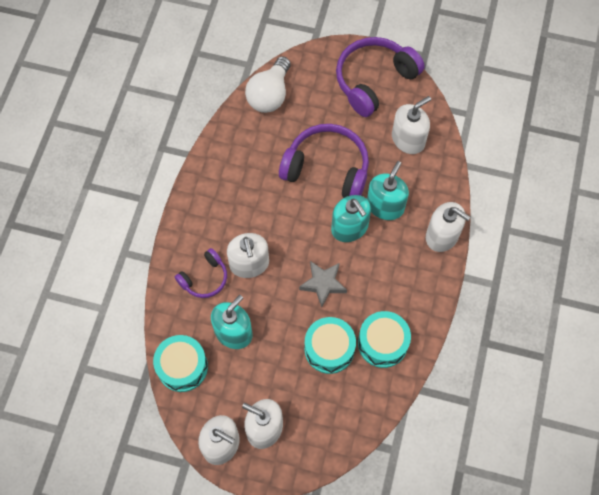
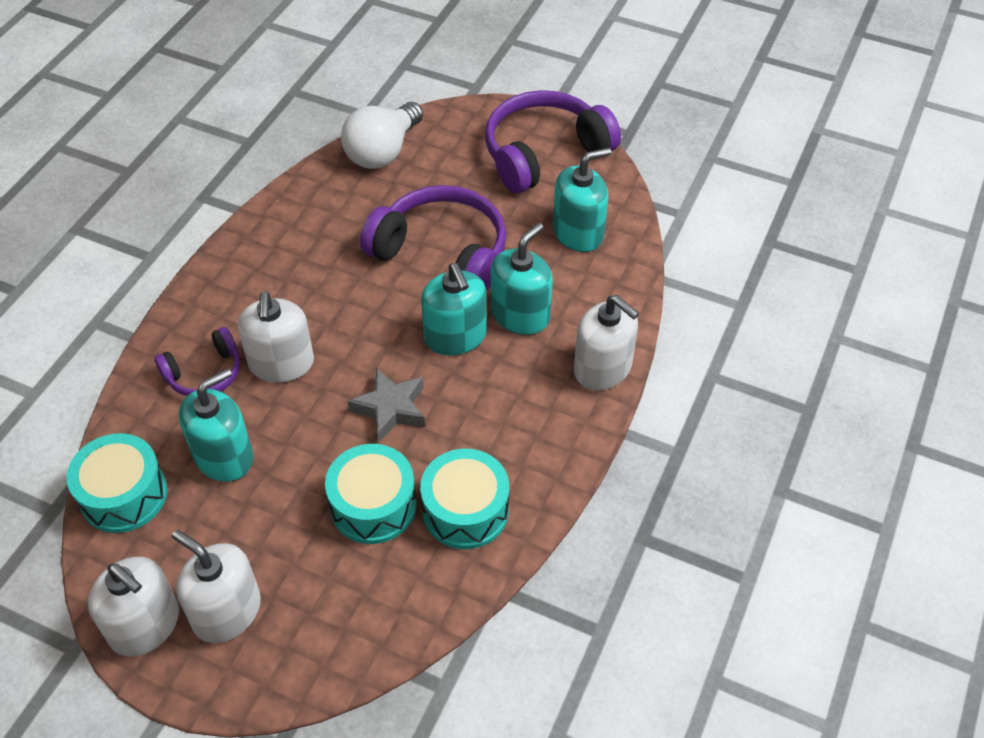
camera: 10 degrees right, 15 degrees down
(408, 139) = (578, 232): white soap dispenser -> turquoise soap dispenser

